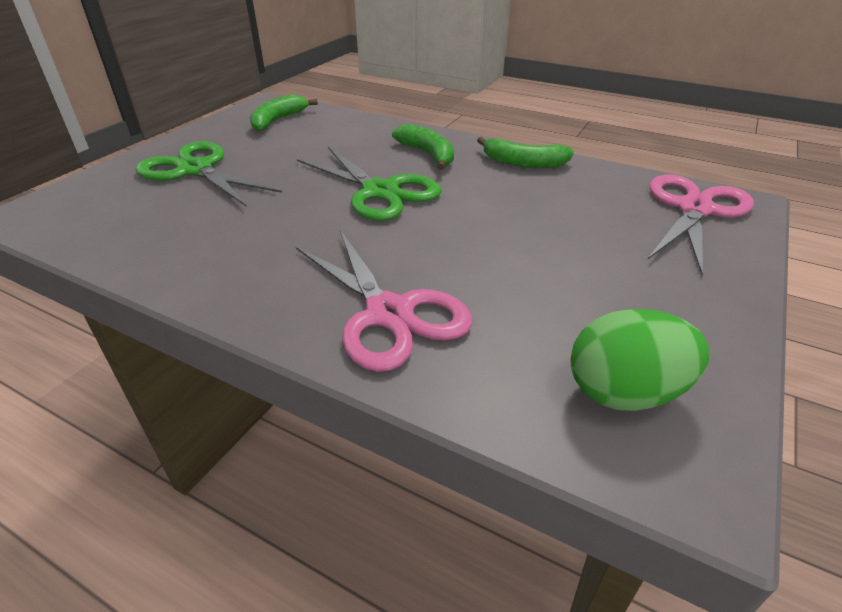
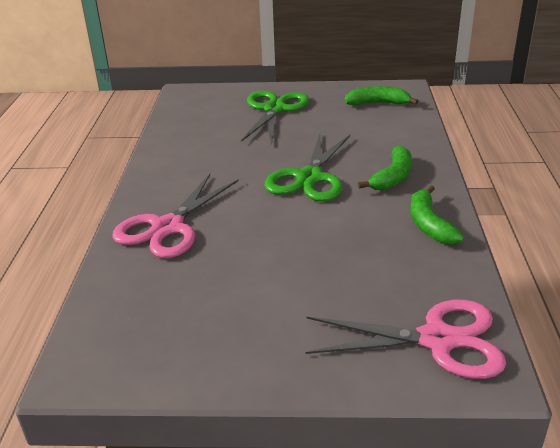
camera: 65 degrees right, 5 degrees down
(625, 392) = (140, 333): green egg -> none

